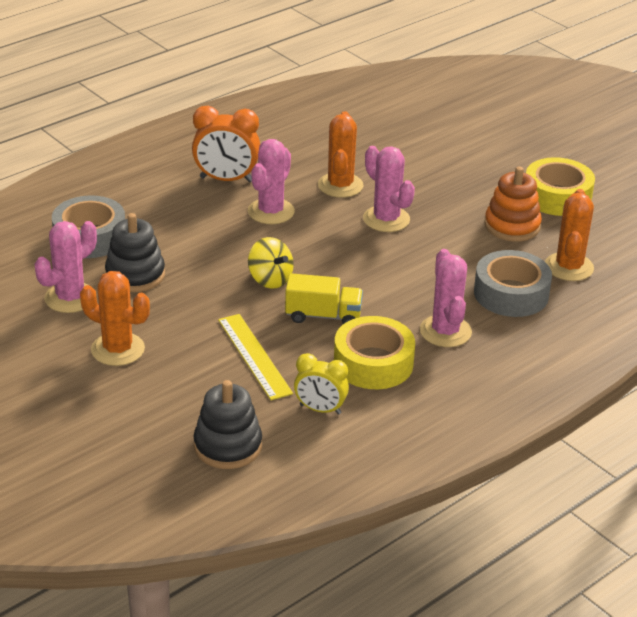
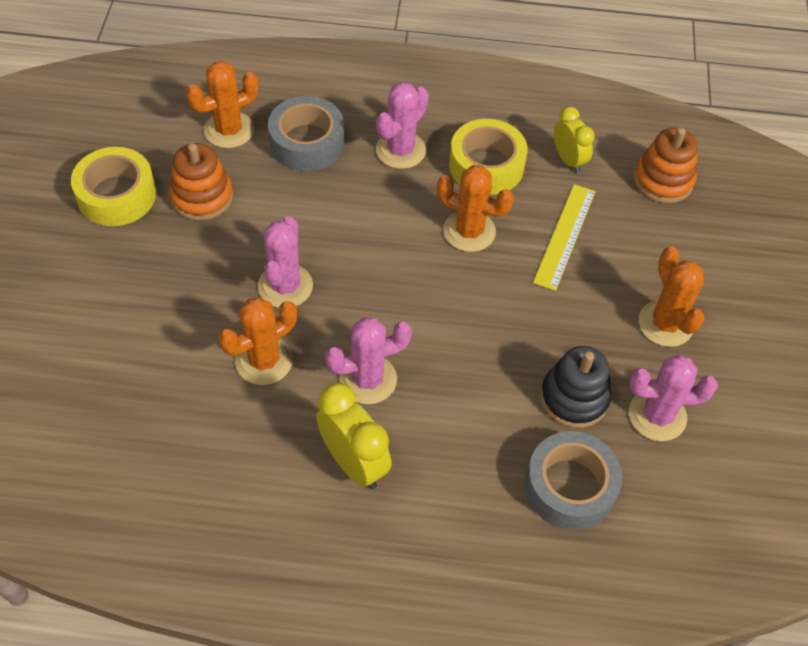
camera: 135 degrees left, 20 degrees up
(226, 179) = (354, 462): orange clock -> yellow clock
(228, 446) = (663, 180): black stacking toy -> orange stacking toy
(270, 279) = (465, 299): yellow spinning top -> none
(323, 316) = (469, 231): yellow truck -> orange cactus

